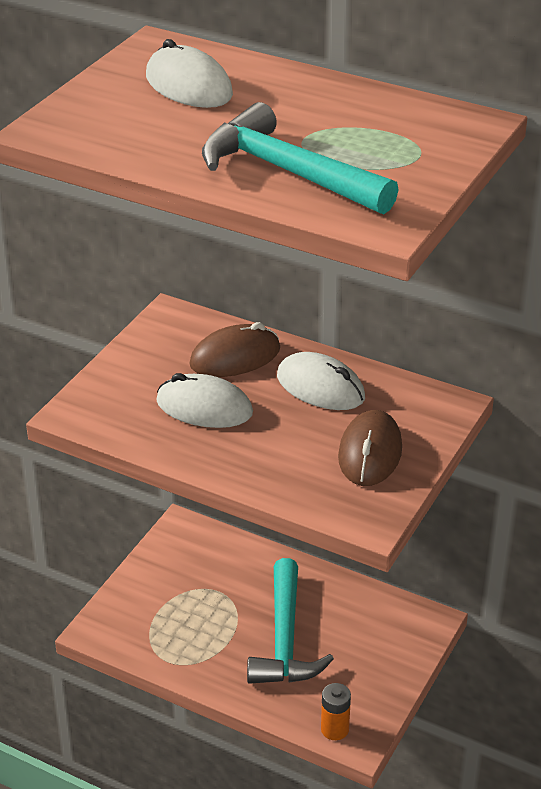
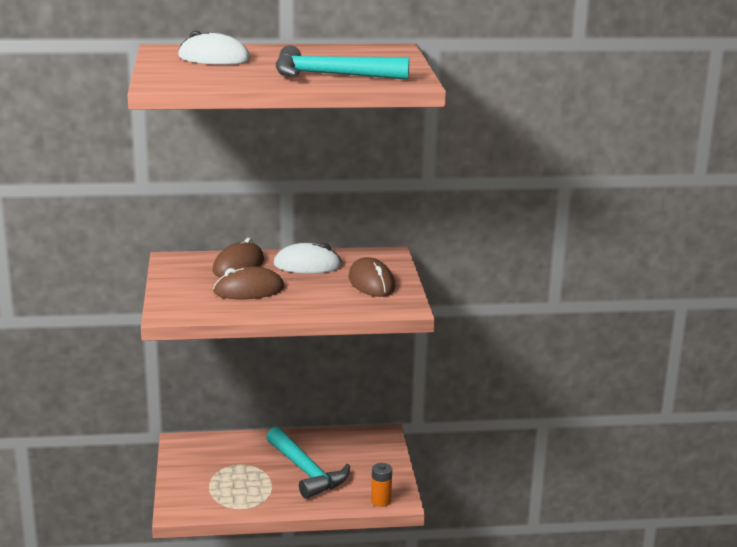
camera: 35 degrees left, 15 degrees down
(204, 407) = (249, 290): white mouse -> brown mouse

